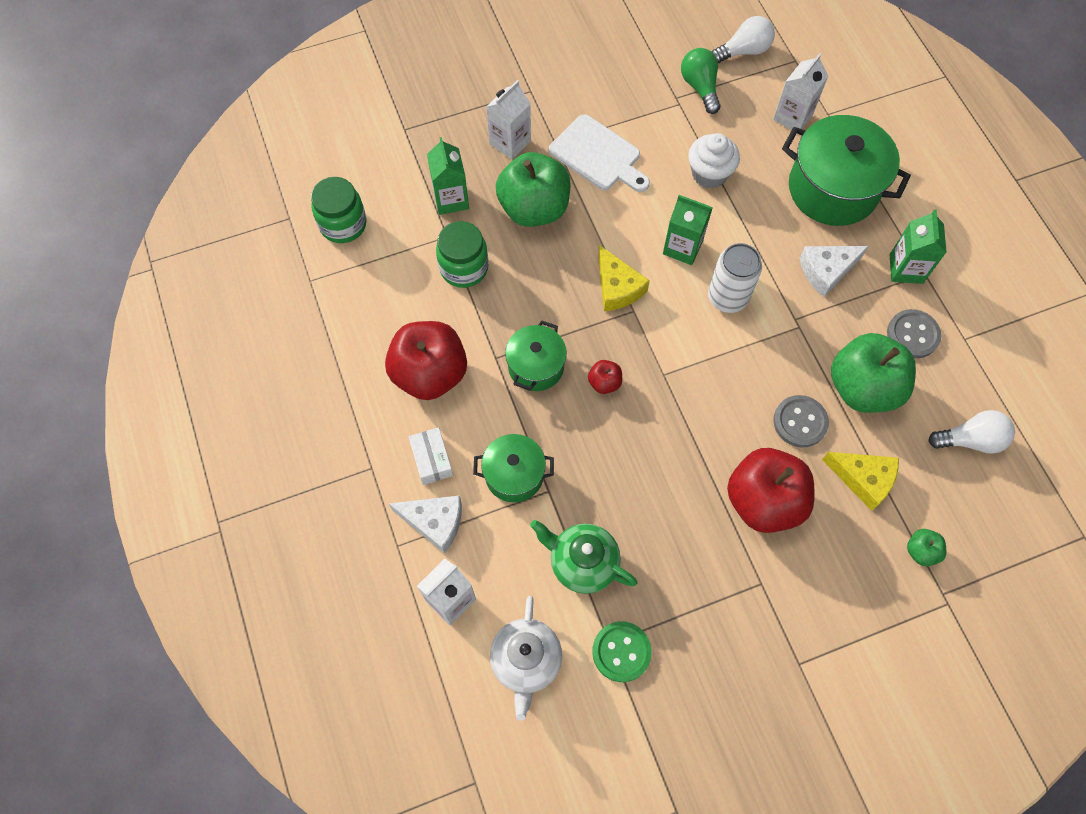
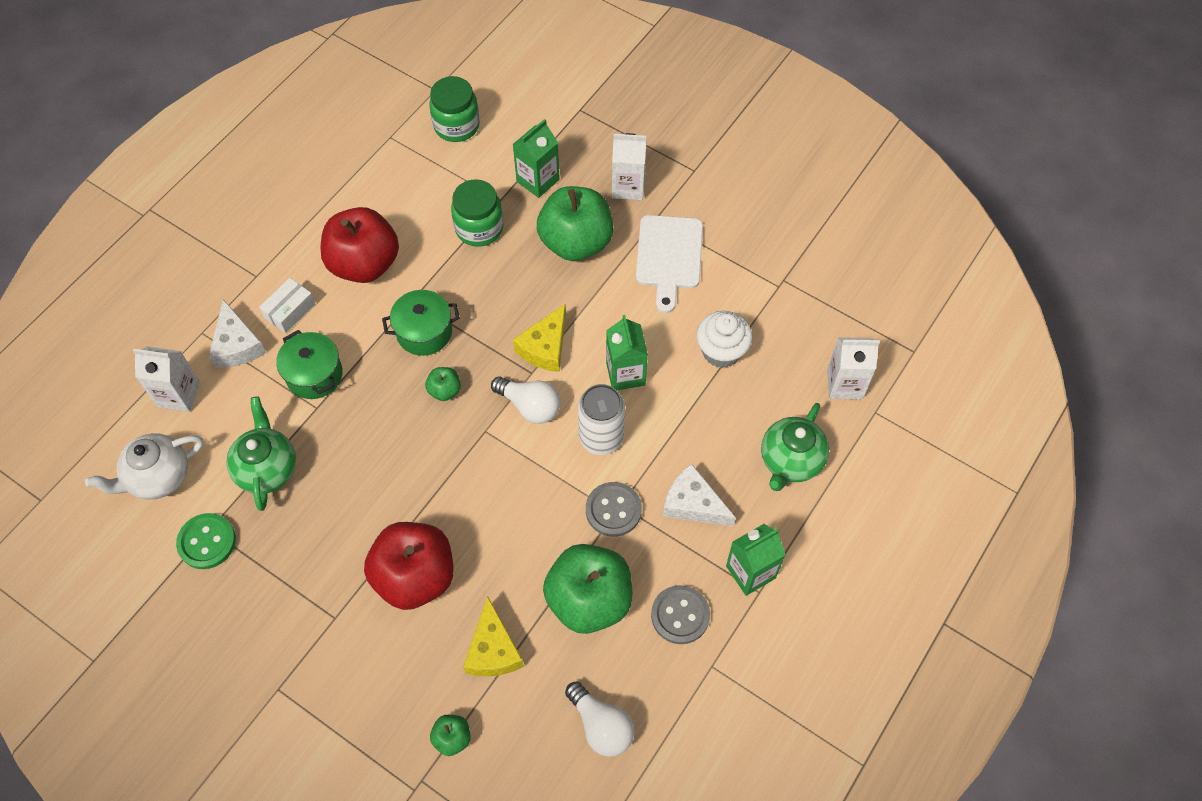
camera: 55 degrees right, 5 degrees down
(604, 383) = (445, 390): red apple -> green apple
(700, 87) = (811, 291): green light bulb -> none
(744, 51) = (885, 303): white light bulb -> white light bulb (530, 406)
(800, 422) = (515, 565): grey button -> grey button (613, 510)
(833, 189) = (790, 461): green pot -> green teapot

